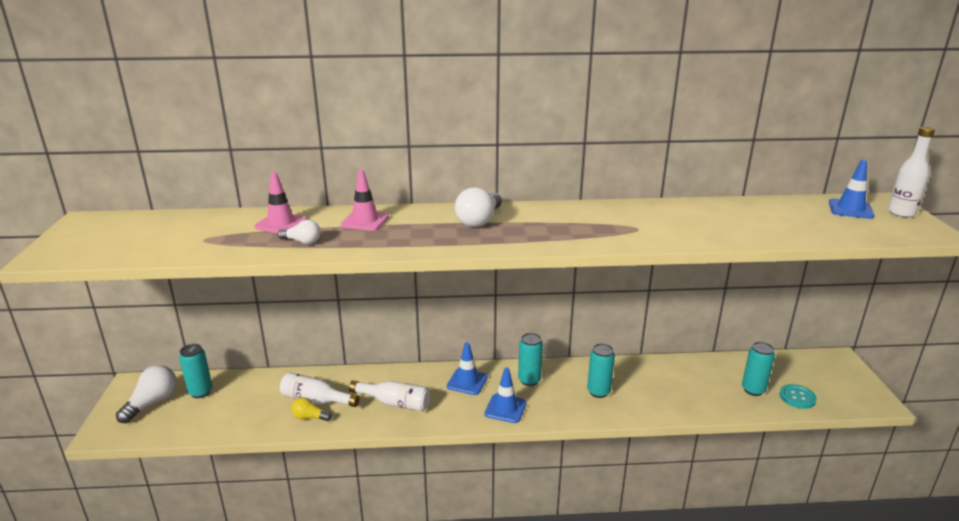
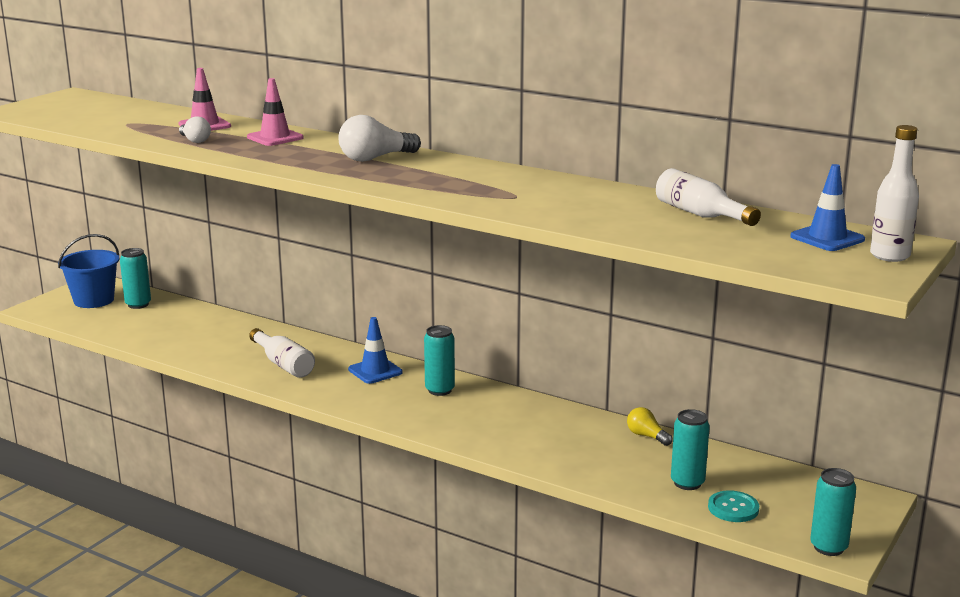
camera: 35 degrees right, 5 degrees down
(152, 403) = (94, 300): white light bulb -> blue bucket
(310, 417) = (197, 350): yellow light bulb -> yellow light bulb (647, 436)
(316, 400) = (219, 340): white bottle -> white bottle (700, 214)
(505, 408) = (379, 402): blue traffic cone -> none
(598, 392) = (497, 423): turquoise can -> turquoise can (828, 547)

